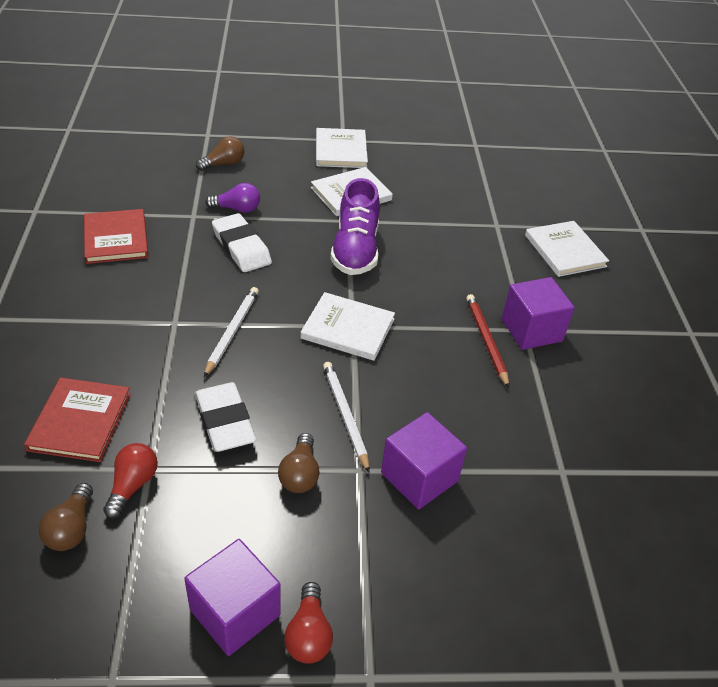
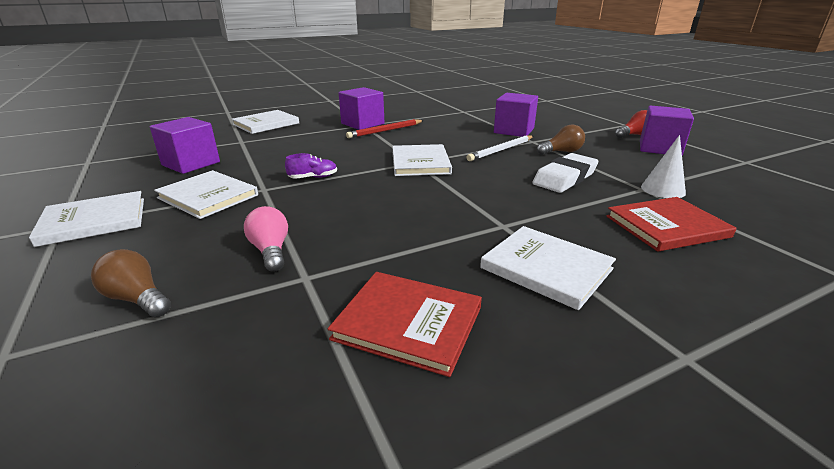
camera: 110 degrees left, 15 degrees down
(71, 528) = (726, 197): brown light bulb -> none
(104, 313) = (546, 268): none -> white book
(116, 239) = (408, 323): red book -> red book turned 60 degrees clockwise
(132, 485) = (663, 190): red light bulb -> white cone
(232, 332) = (478, 198): white pencil -> none
(237, 209) = (271, 251): purple light bulb -> pink light bulb
(241, 247) = (351, 227): white eraser -> none
(355, 250) = (313, 177): purple shoe -> purple shoe, size x0.46
(439, 191) = (191, 164): none -> purple cube

